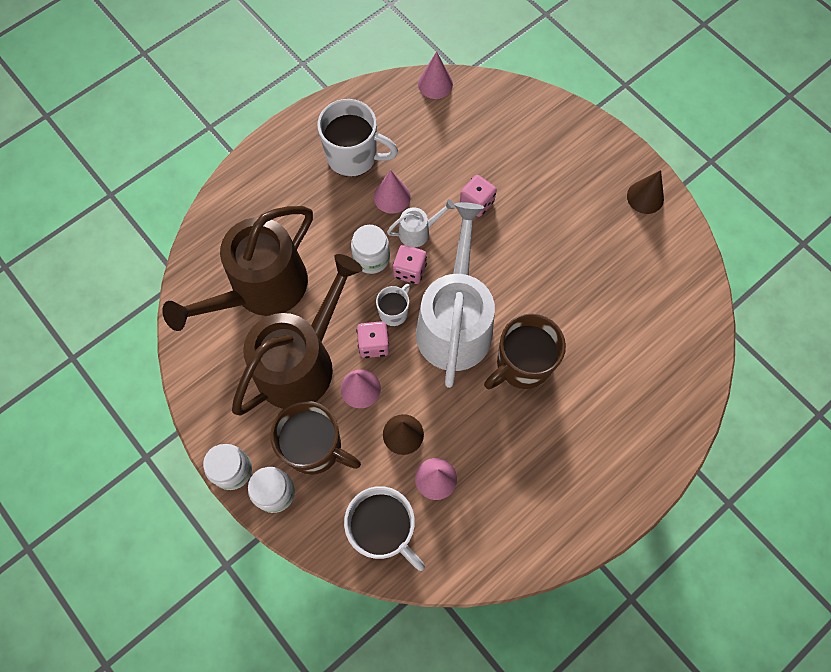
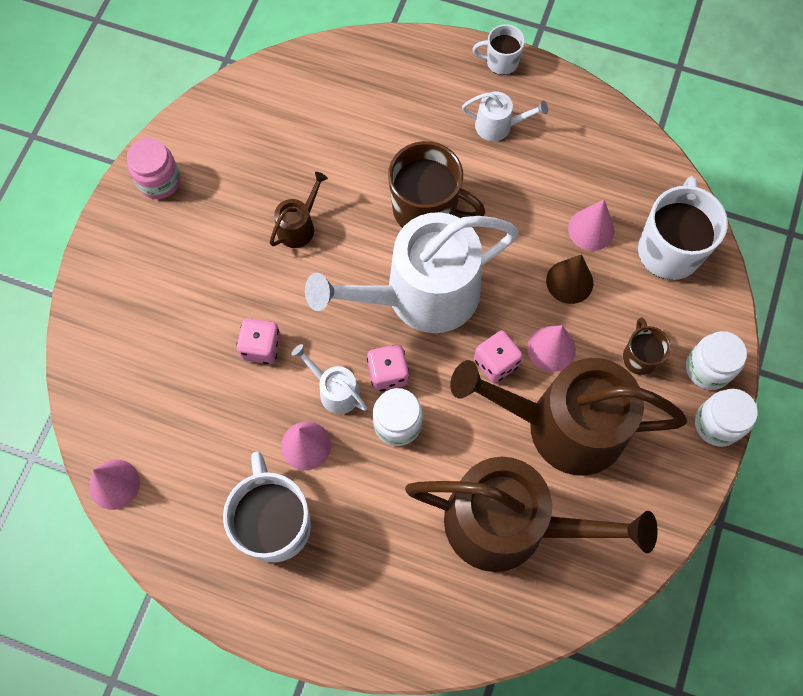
camera: 120 degrees left, 0 degrees up
(315, 448) = (640, 357): brown mug -> brown mug, size x0.54
(394, 312) = (446, 362): white mug -> white mug (501, 62)
(557, 270) = (299, 226): none -> brown watering can
(568, 463) = (498, 126): none -> white watering can
(645, 197) = (159, 181): brown cone -> pink jar

